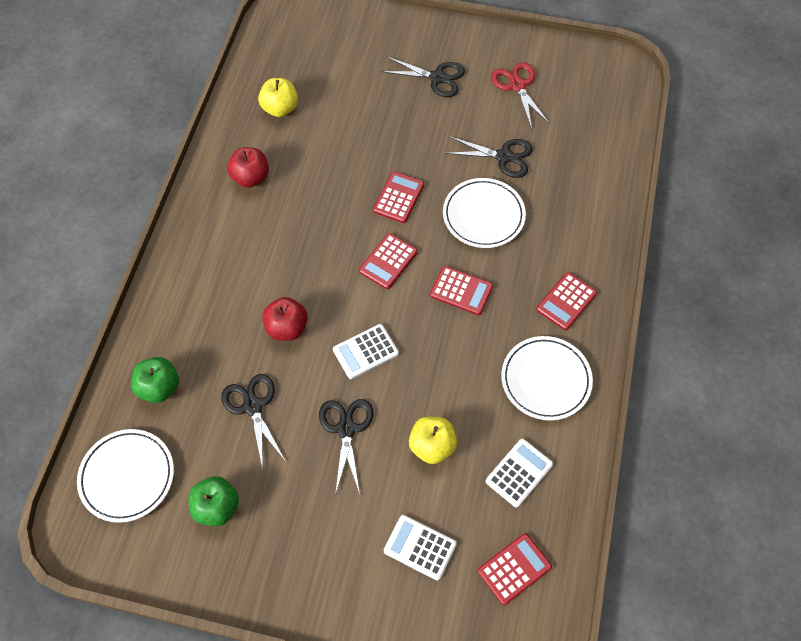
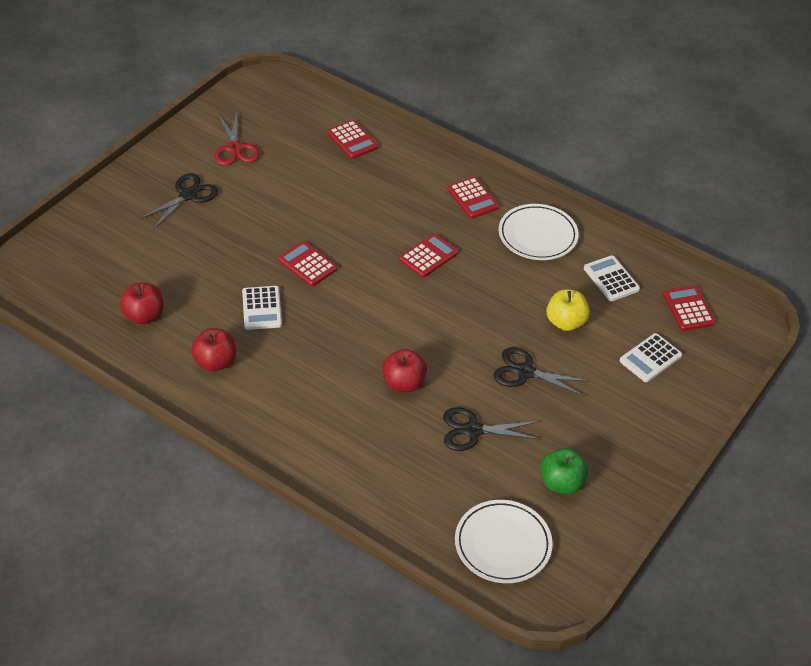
camera: 70 degrees left, 15 degrees down
(159, 387) = (419, 496): green apple -> none
(280, 108) = (144, 316): yellow apple -> red apple
(365, 352) = (456, 336): white calculator -> white calculator (262, 308)
(388, 261) = (372, 293): red calculator -> red calculator (352, 140)
(483, 215) = (360, 217): white plate -> none
(504, 157) = (307, 184): black scissors -> none
(517, 86) = (235, 148): red scissors -> red scissors turned 105 degrees counterclockwise

